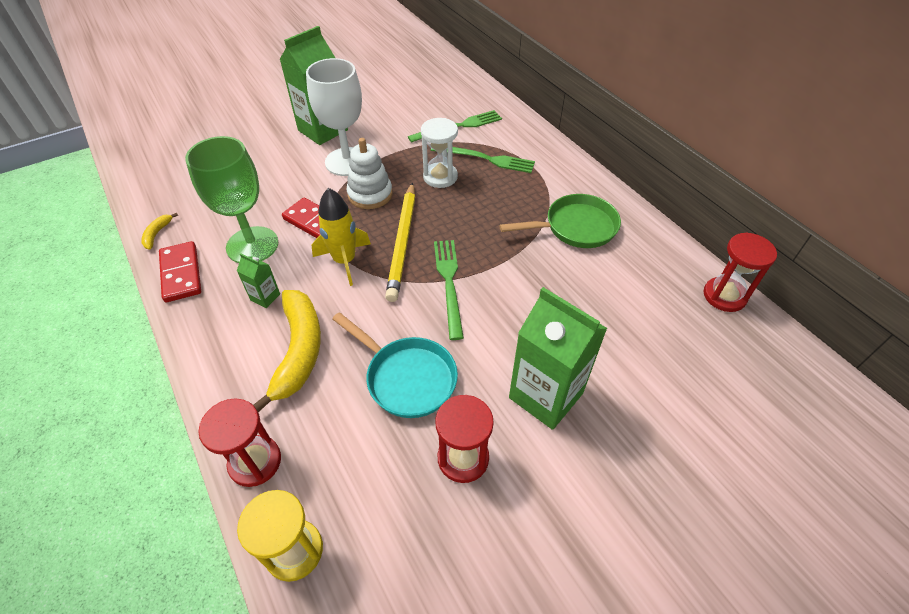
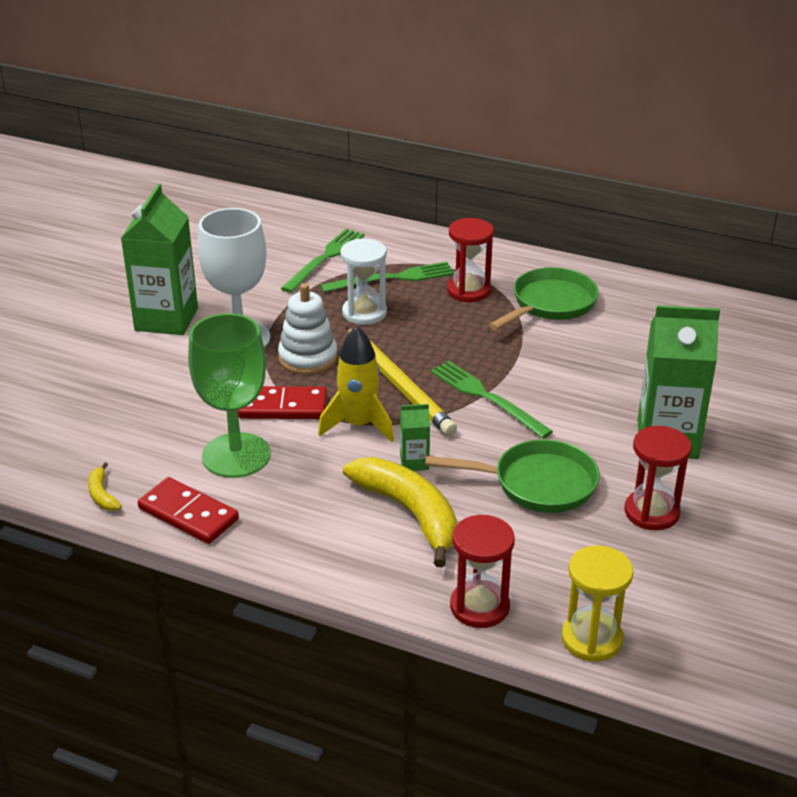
camera: 35 degrees left, 15 degrees down
(265, 297) = (315, 490): green carton -> green carton (414, 462)
(407, 378) = (537, 483): turquoise pan -> green pan
(724, 296) = (729, 306): red hourglass -> red hourglass (468, 291)

